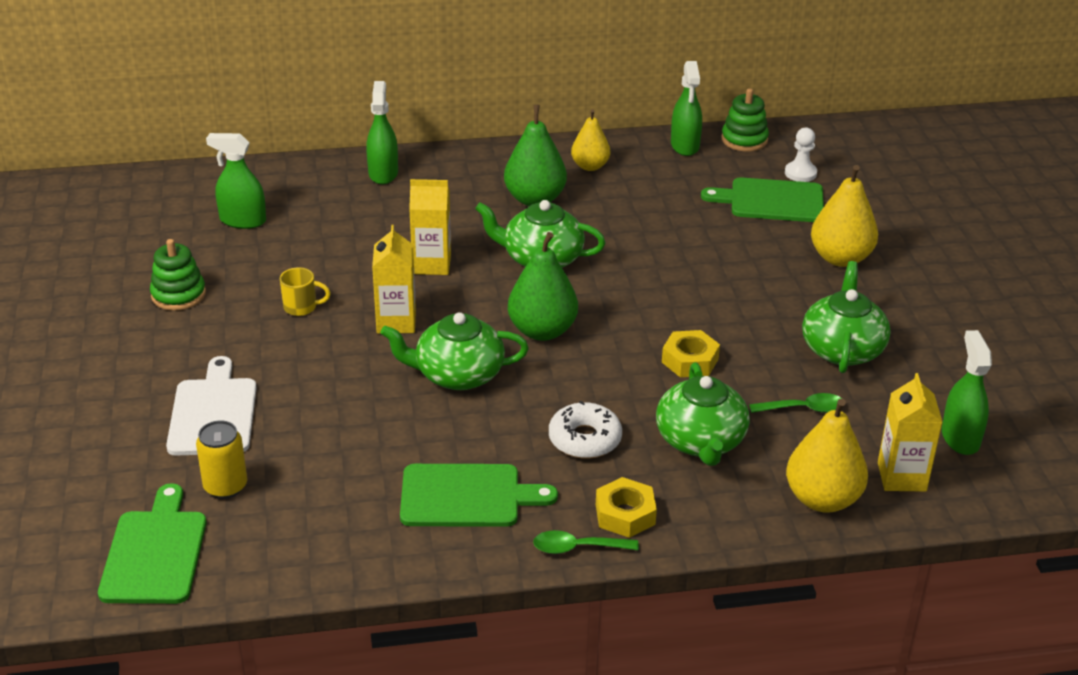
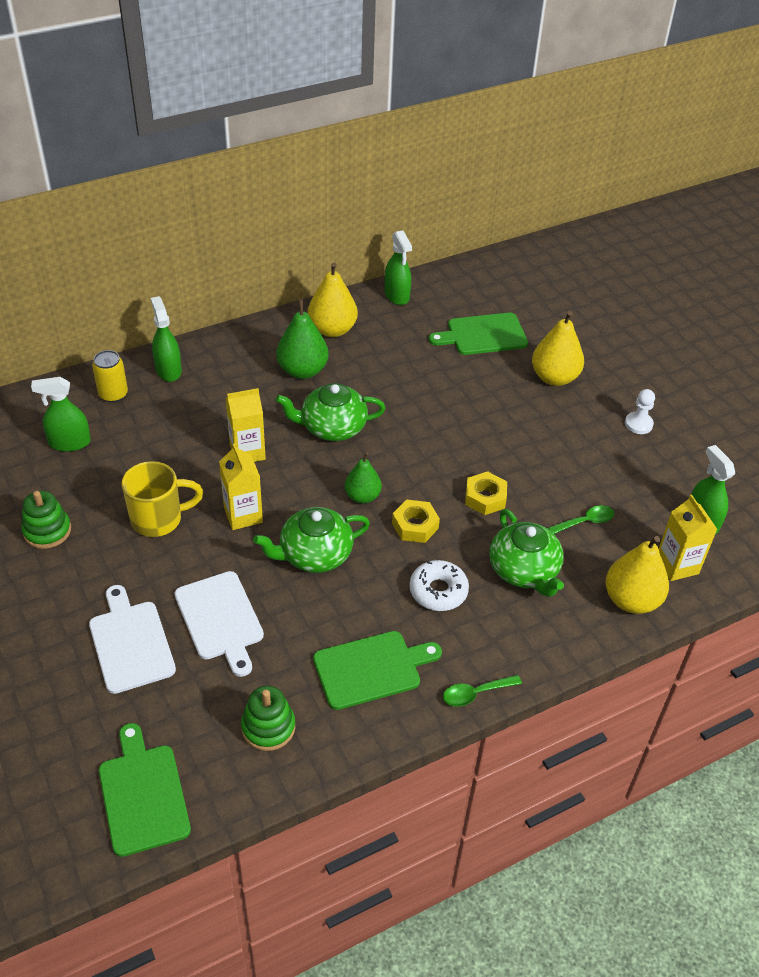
camera: 20 degrees left, 10 degrees up
(225, 486) = (173, 713): yellow can -> yellow can (113, 394)
(301, 307) = (158, 519): yellow mug -> yellow mug, size x1.82
(320, 412) = (220, 619): none -> white cutting board
(542, 331) = (362, 496): green pear -> green pear, size x0.65
(590, 166) = (332, 330): yellow pear -> yellow pear, size x1.55
(625, 514) = (497, 653): yellow nut -> yellow nut (415, 525)
(744, 140) = (439, 281): green stacking toy -> green stacking toy (268, 727)
(800, 173) = (493, 304): white pawn -> white pawn (638, 424)
(842, 349) = (589, 461): green teapot -> none

